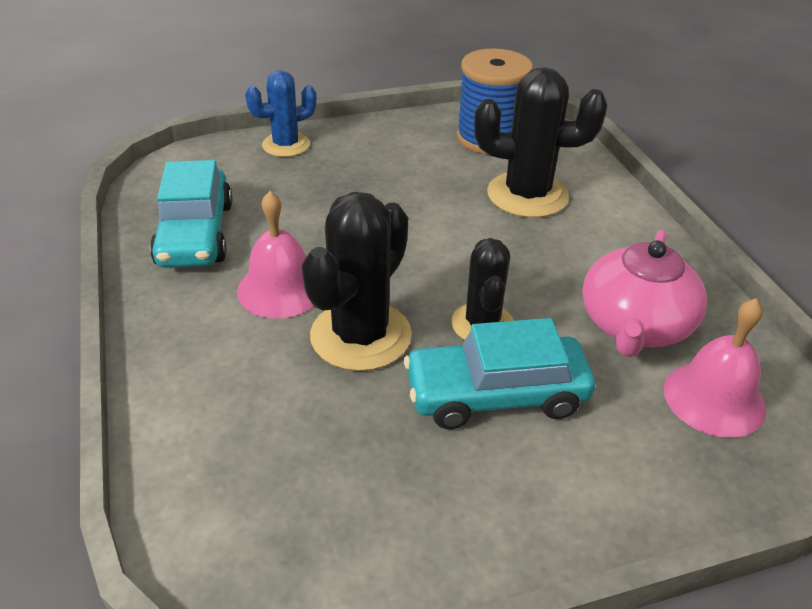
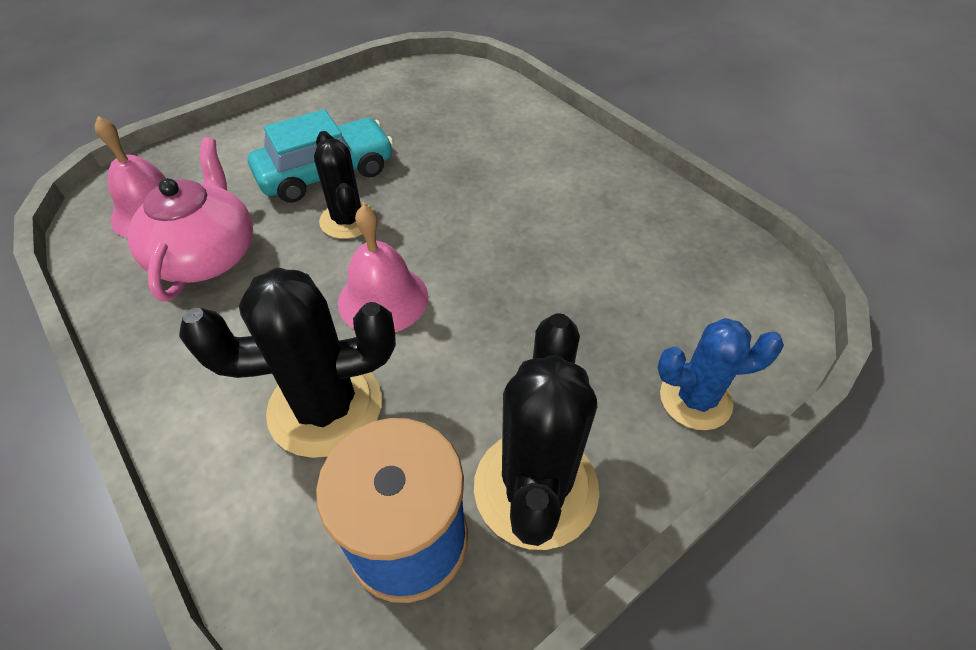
camera: 160 degrees right, 10 degrees up
(195, 234) = (656, 233): turquoise car -> none
(281, 289) = (533, 204): pink bell -> pink bell (383, 299)
(286, 145) = (695, 399): blue cactus -> blue cactus turned 45 degrees clockwise
(361, 336) = (444, 186): black cactus -> black cactus (535, 488)

